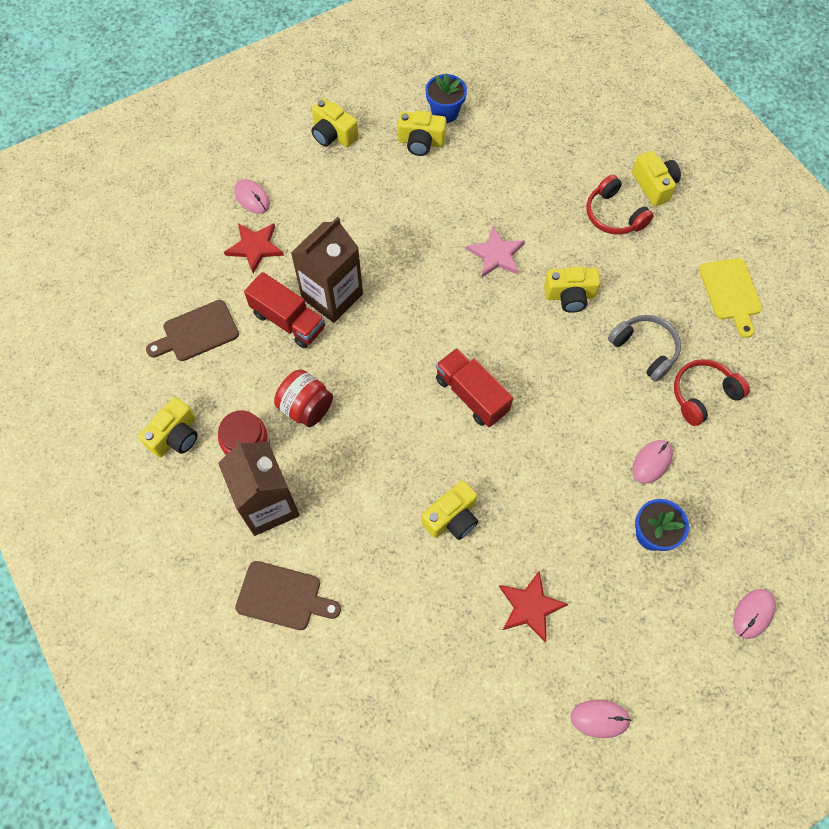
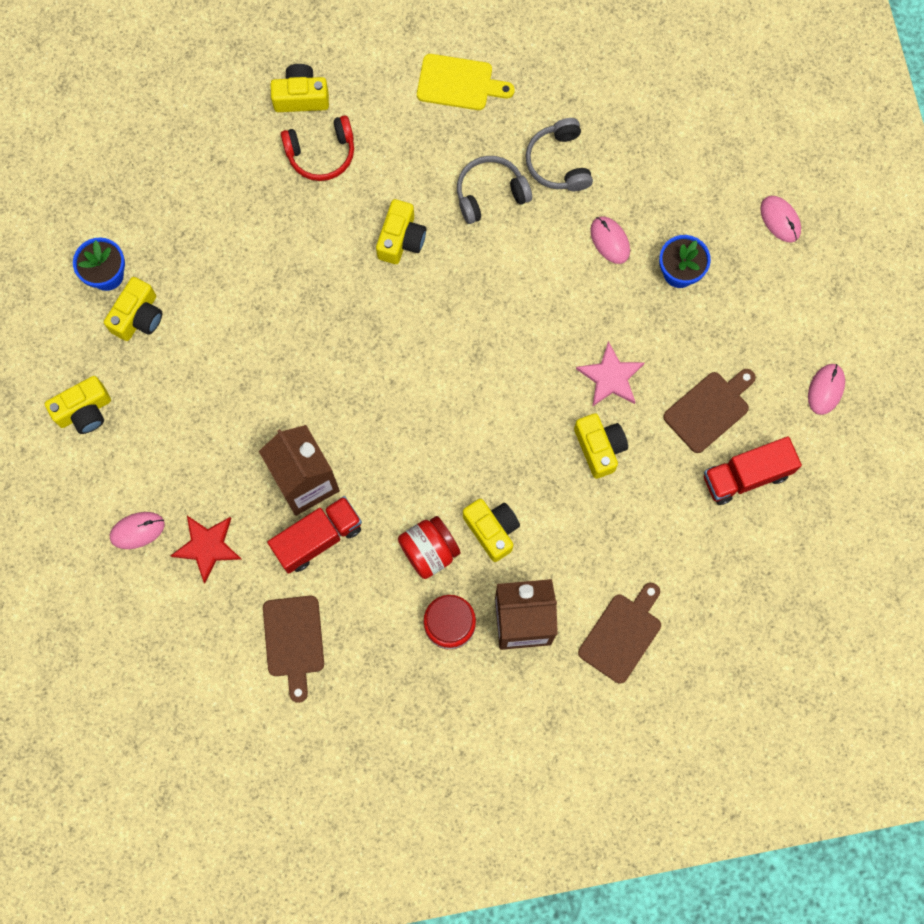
camera: 70 degrees left, 10 degrees up
(175, 436) = (411, 696): yellow camera -> yellow camera (492, 530)
(471, 395) = (477, 381): red truck -> red truck (746, 476)
(496, 254) = (321, 293): pink star -> pink star (610, 377)
(530, 607) = (709, 409): red star -> brown cutting board
(703, 395) = (558, 162): red headphones -> grey headphones

